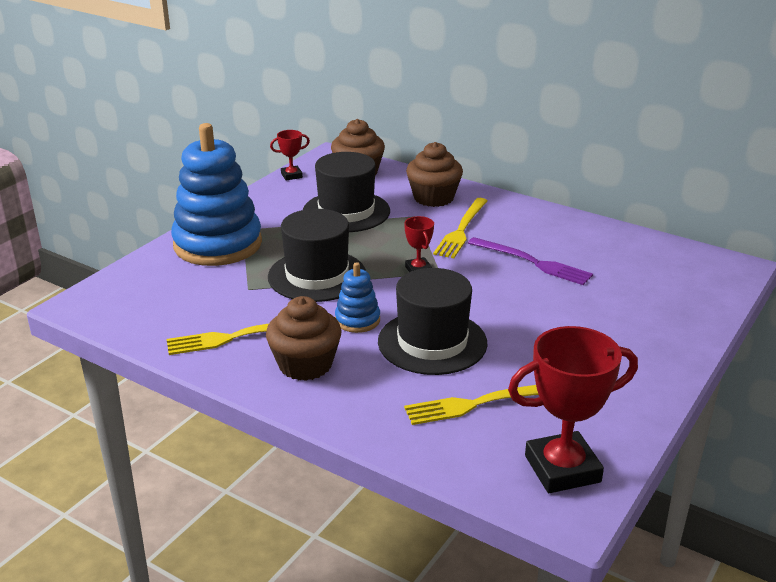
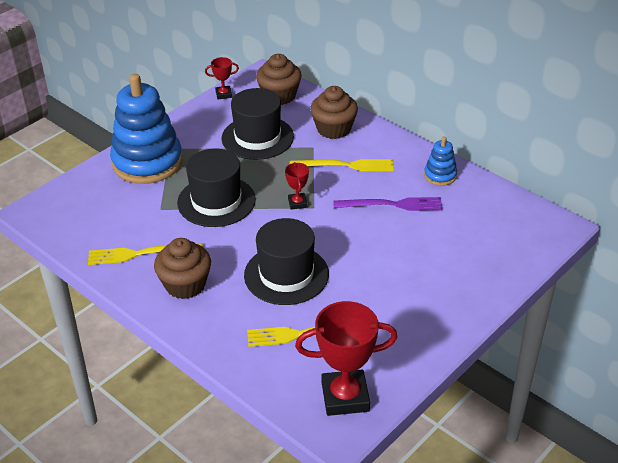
camera: 10 degrees right, 10 degrees up
(357, 320) = (235, 247): blue stacking toy -> blue stacking toy (440, 175)
(461, 230) = (345, 165): yellow fork -> yellow fork turned 120 degrees counterclockwise
(532, 262) = (392, 205): purple fork -> purple fork turned 45 degrees counterclockwise

